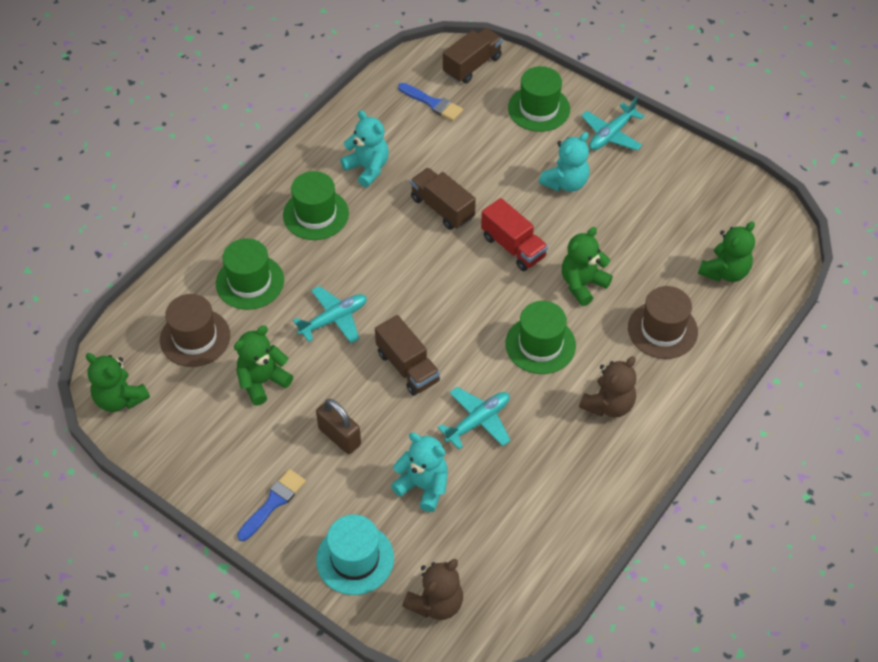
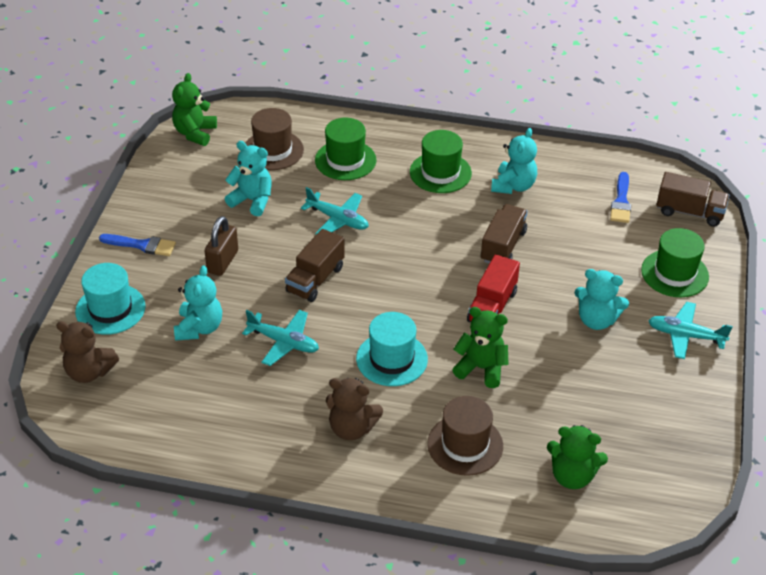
camera: 65 degrees right, 10 degrees down
(262, 381) = (252, 200): green teddy bear -> turquoise teddy bear
(540, 344) = (392, 359): green hat -> turquoise hat

